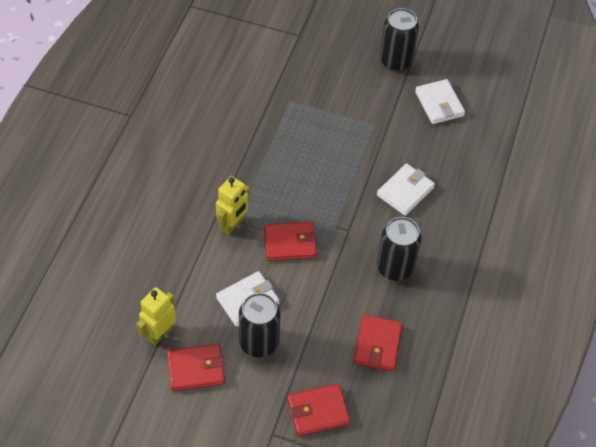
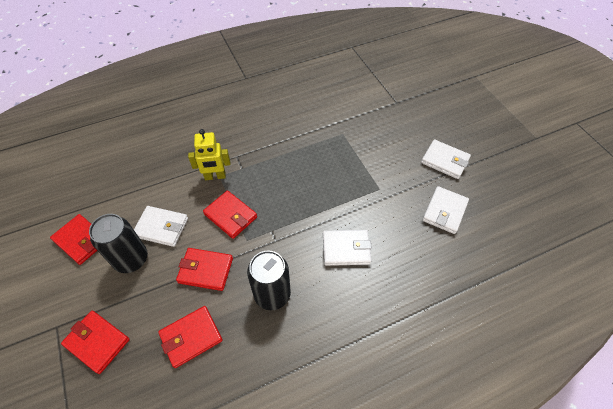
camera: 50 degrees right, 0 degrees up
(160, 334) = (95, 202): yellow robot -> none
(326, 296) = (205, 270): none -> red wallet
(395, 61) = (444, 161): black can -> white wallet

